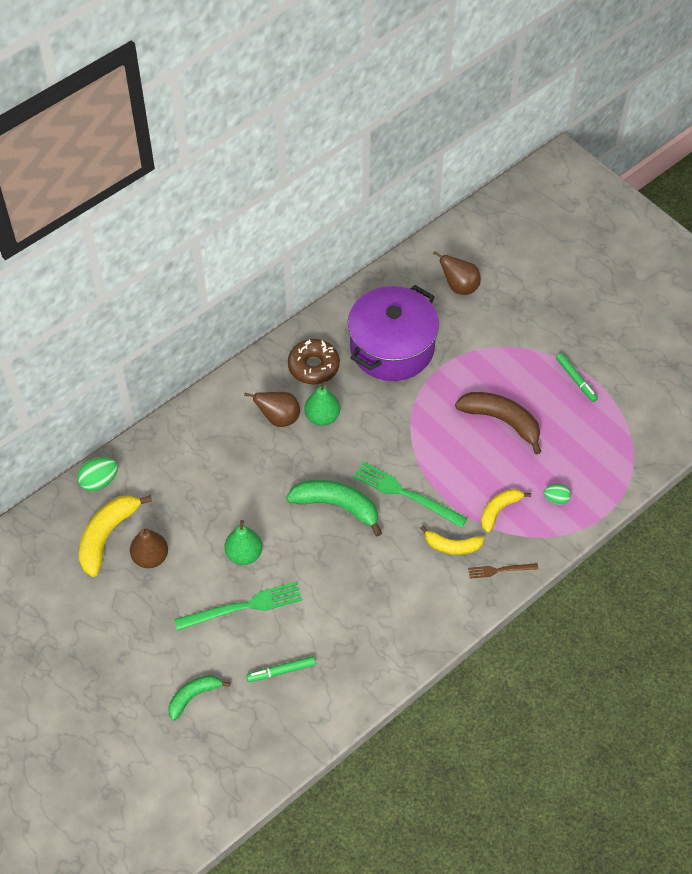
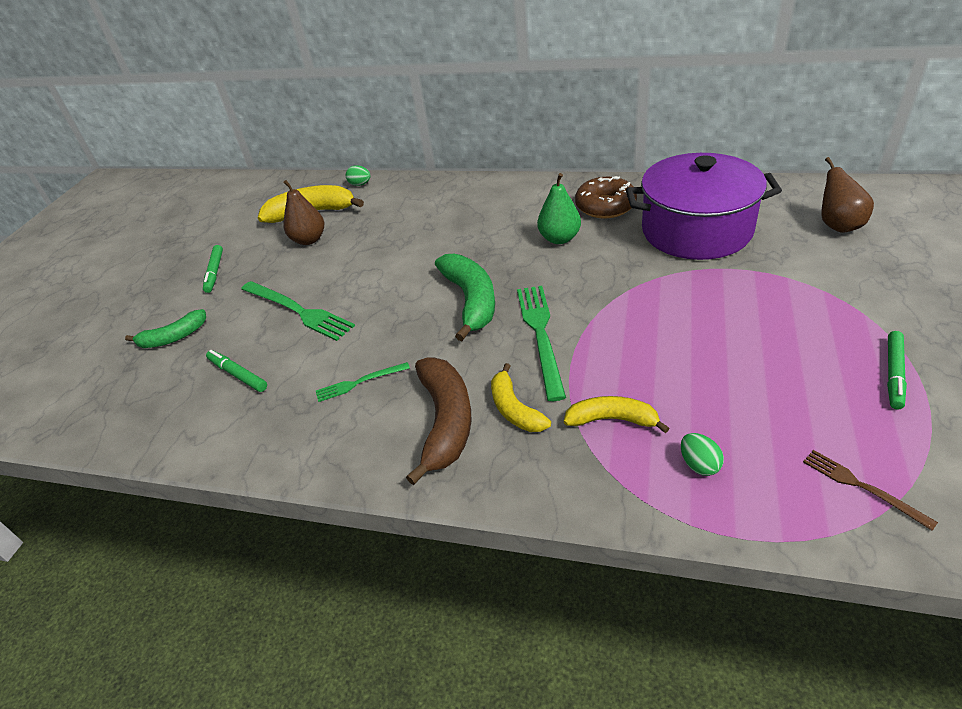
camera: 60 degrees right, 15 degrees down
(99, 481) = (360, 184): green egg -> green egg, size x0.64
(127, 639) = (215, 272): none -> green marker
(193, 696) = (173, 337): green banana -> green banana turned 135 degrees clockwise
(244, 554) = (358, 280): green pear -> none
(279, 418) = (525, 220): brown pear -> none
(356, 608) = (359, 382): none -> green fork
(500, 570) = (527, 473): brown fork -> brown fork (861, 486)
(502, 421) = (734, 348): brown banana -> brown banana (445, 422)

